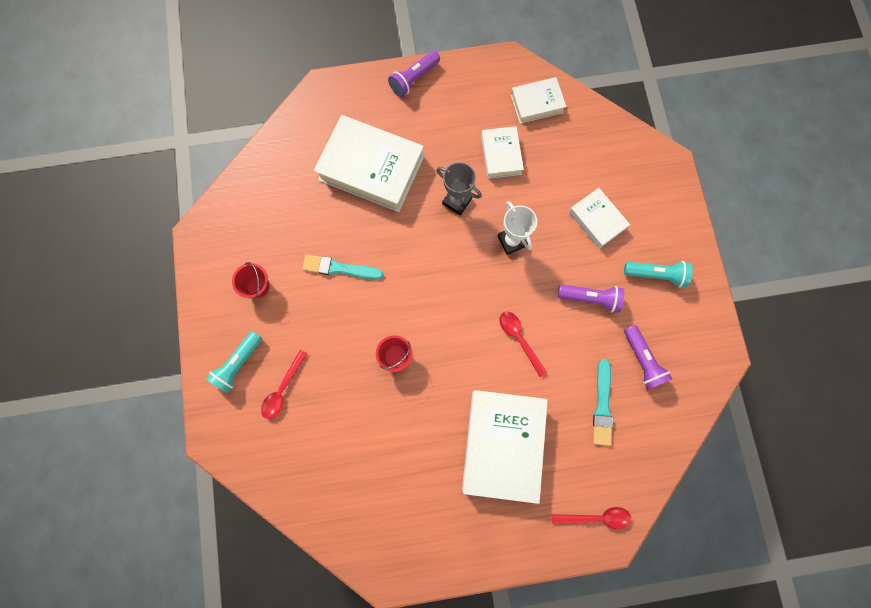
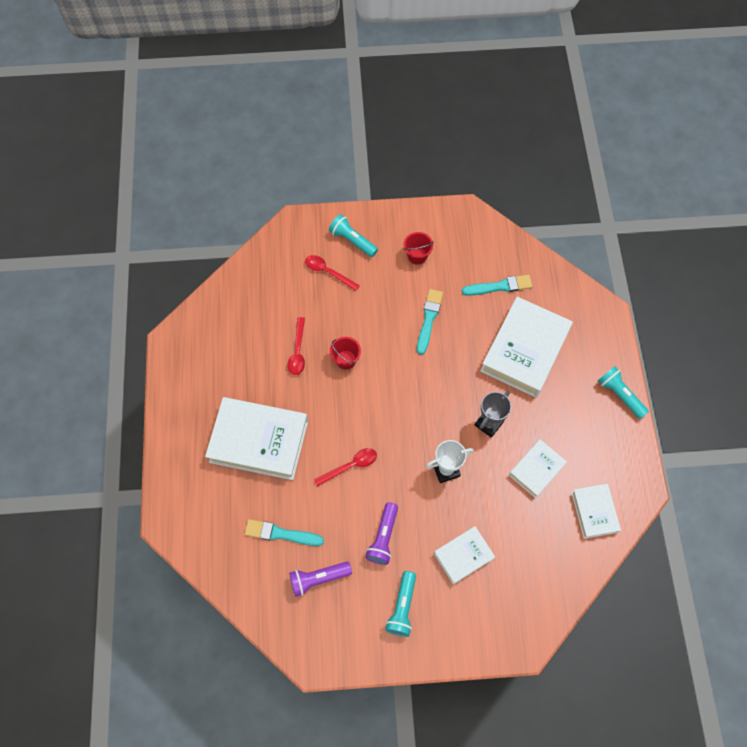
camera: 95 degrees right, 10 degrees down
(295, 195) = (499, 286): none -> turquoise brush
(414, 79) = (619, 395): purple flashlight -> turquoise flashlight
(501, 155) = (536, 470): white book -> white book turned 45 degrees counterclockwise
(596, 517) = (185, 513): red spoon -> red spoon (298, 351)

